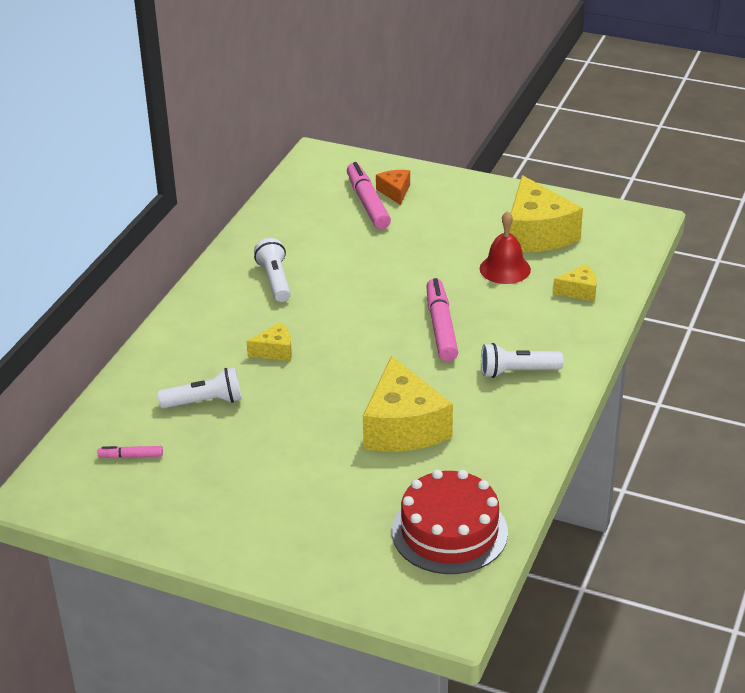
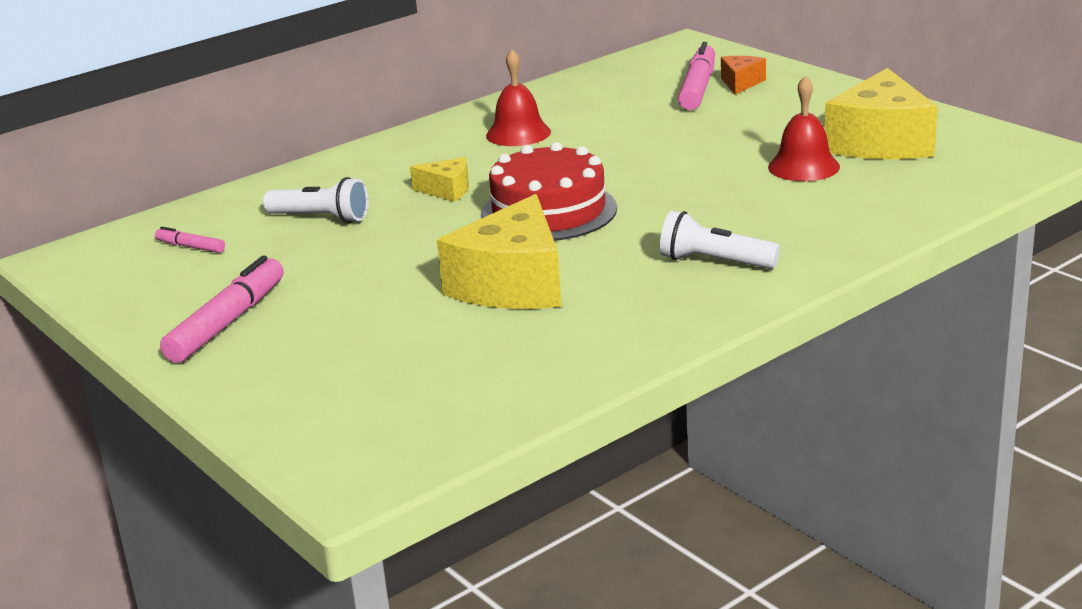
camera: 30 degrees right, 10 degrees down
(275, 280) = (518, 133): white flashlight -> red bell
(441, 327) = (663, 204): pink marker -> pink marker (227, 322)
(449, 532) = (452, 396): red cake -> red cake (549, 211)
(579, 291) = (881, 202): yellow cheese -> none

